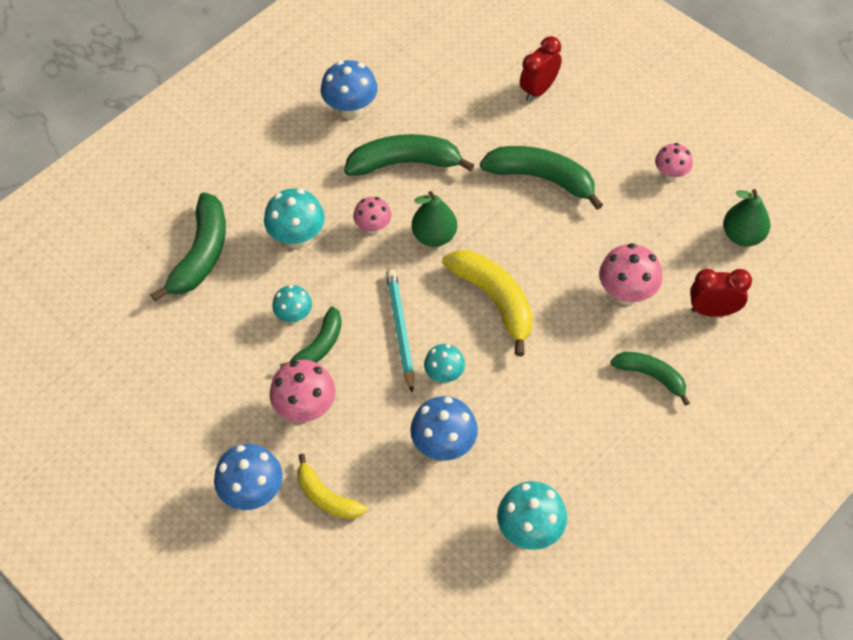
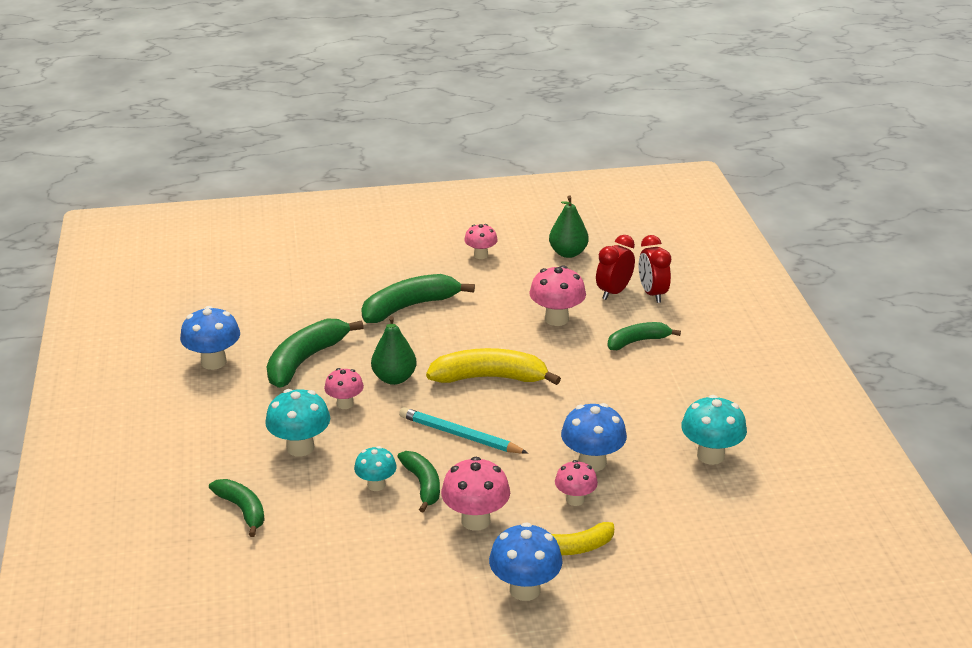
camera: 55 degrees left, 25 degrees down
(201, 254) = (242, 510): green banana -> green banana, size x0.62
(386, 462) = (575, 499): none -> pink mushroom
(444, 375) = (528, 432): turquoise mushroom -> none
(538, 90) = (329, 271): red clock -> red clock (652, 294)

